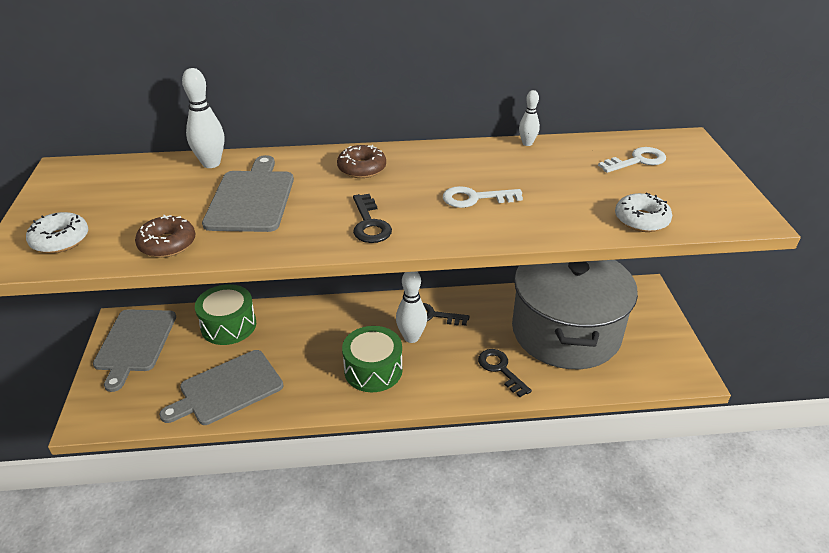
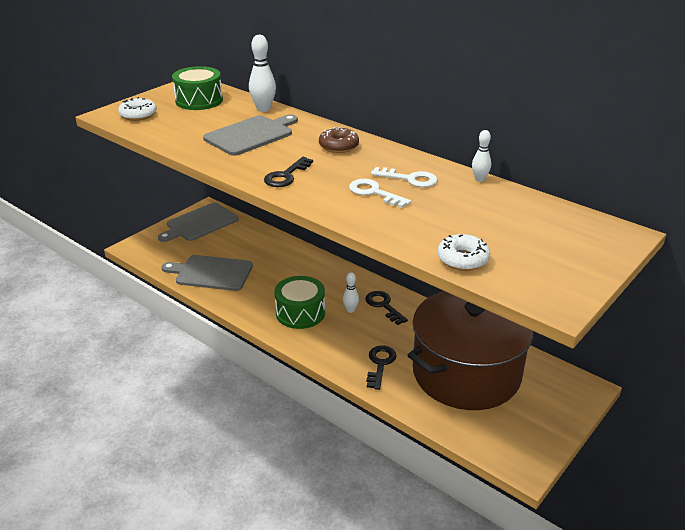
camera: 45 degrees right, 5 degrees down
(167, 244) = (176, 138): brown donut -> none
(228, 325) = (256, 241): green drum -> green drum (199, 100)
(411, 337) = (350, 310): white bowling pin -> white bowling pin, size x0.60
(566, 331) = (466, 373): grey pot -> brown pot
(637, 161) = (545, 227): white key -> white key (410, 179)

